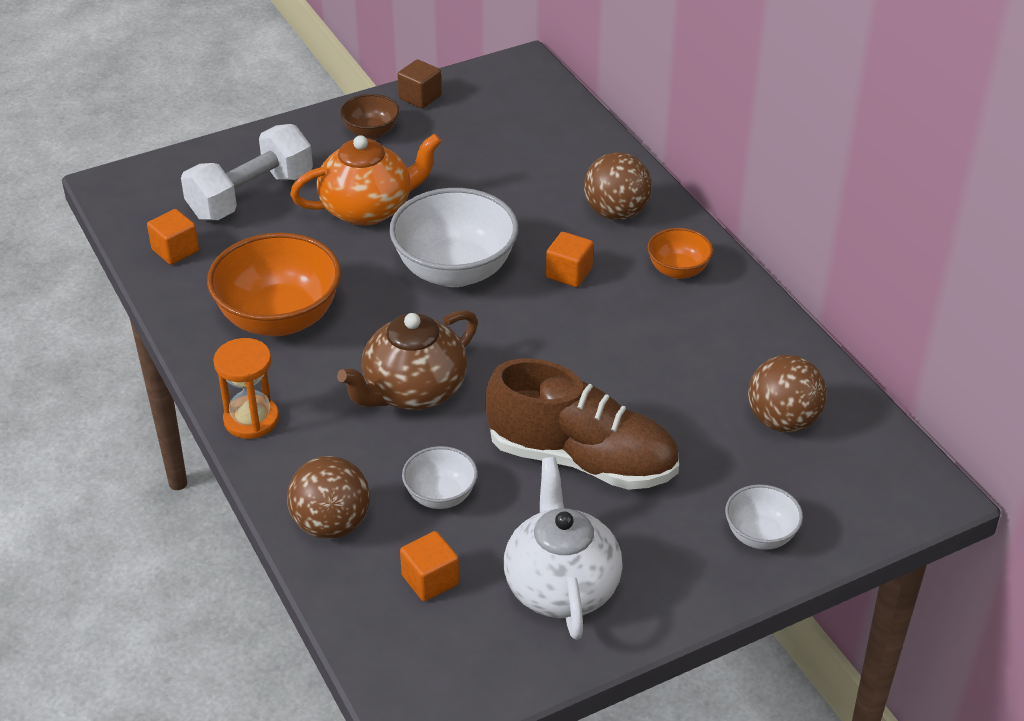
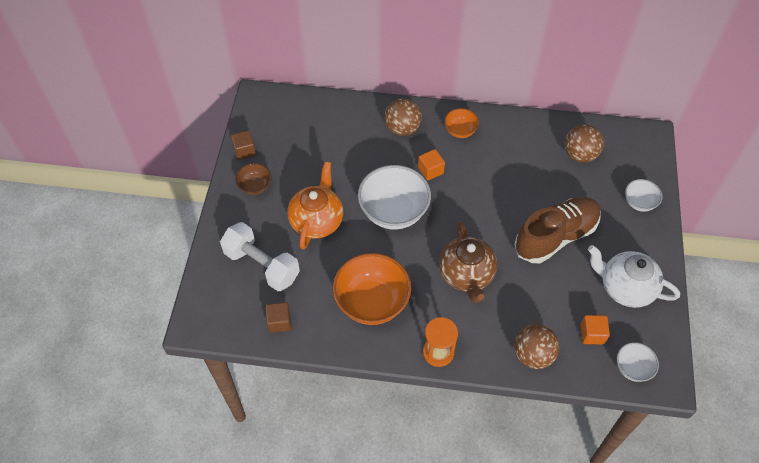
camera: 55 degrees left, 15 degrees up
(175, 250) = (279, 322): orange cube -> brown cube
(251, 195) = (262, 265): white dumbbell -> white dumbbell turned 45 degrees counterclockwise
(440, 496) = (542, 302): white bowl -> white bowl (632, 368)

